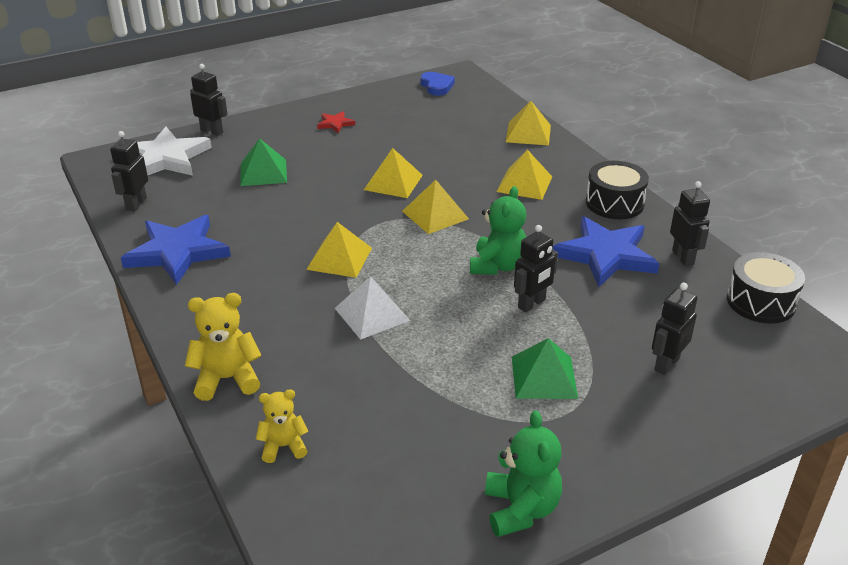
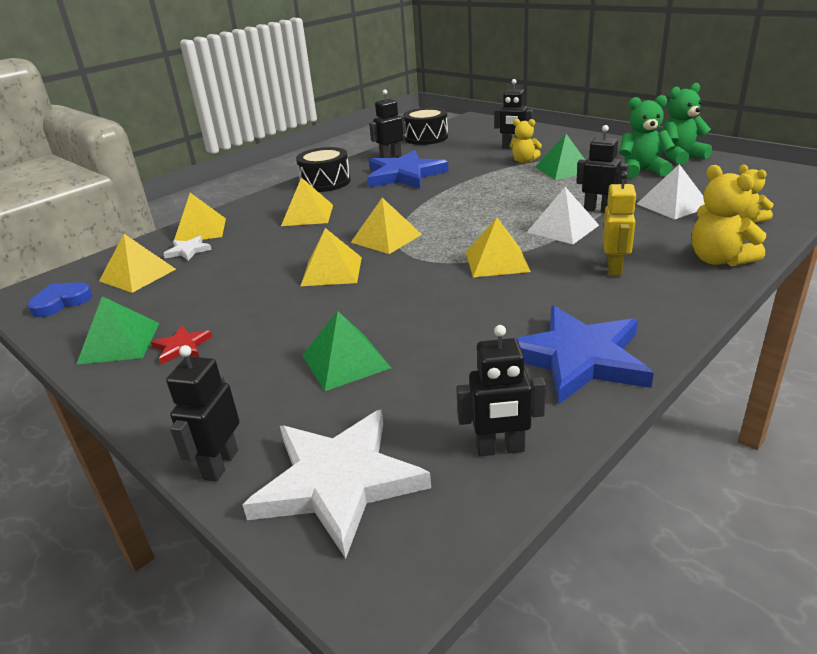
camera: 105 degrees left, 5 degrees down
(270, 313) = (614, 268): none -> yellow robot
(360, 105) = (119, 343): none -> green pyramid
(365, 413) = (673, 205): none -> white pyramid
(458, 109) = (138, 275): none -> yellow pyramid
(487, 128) = (188, 251): none -> white star
(497, 266) = (449, 201): green teddy bear -> green teddy bear (642, 171)
(532, 304) = (488, 184): black robot -> black robot (598, 210)
(600, 356) = (524, 161): none -> yellow teddy bear

